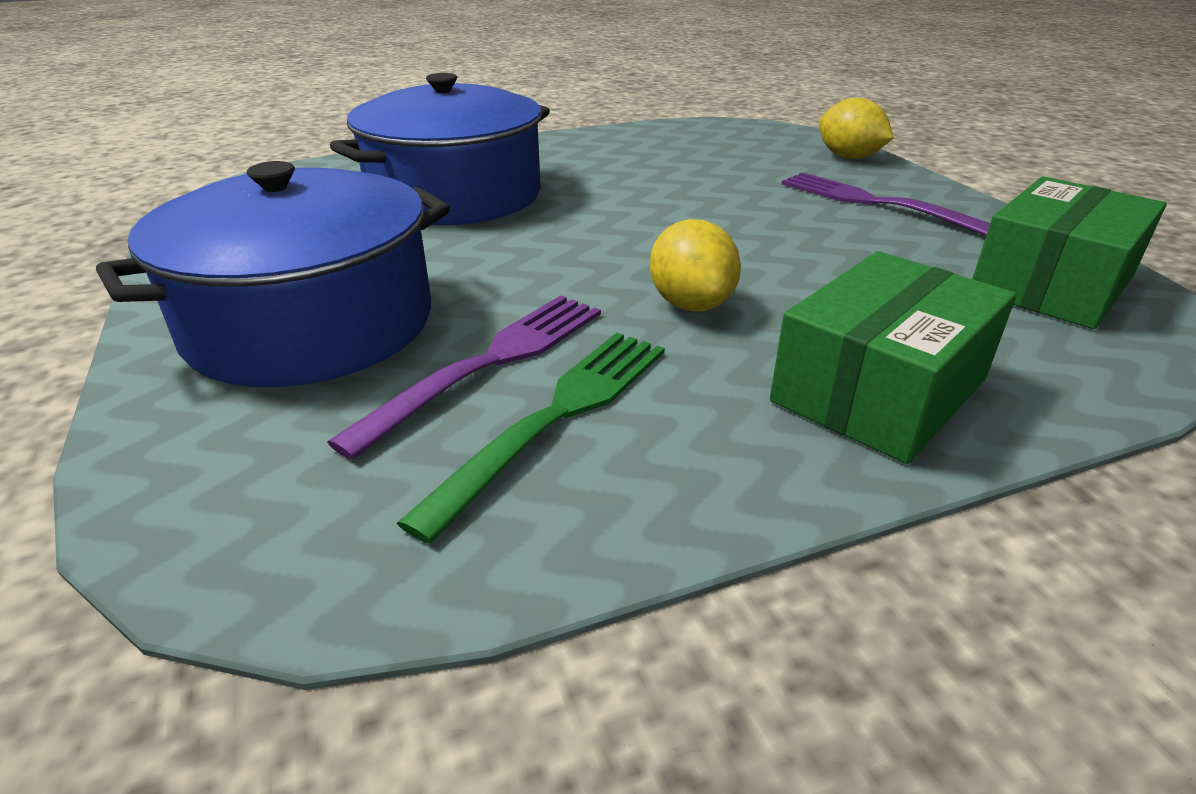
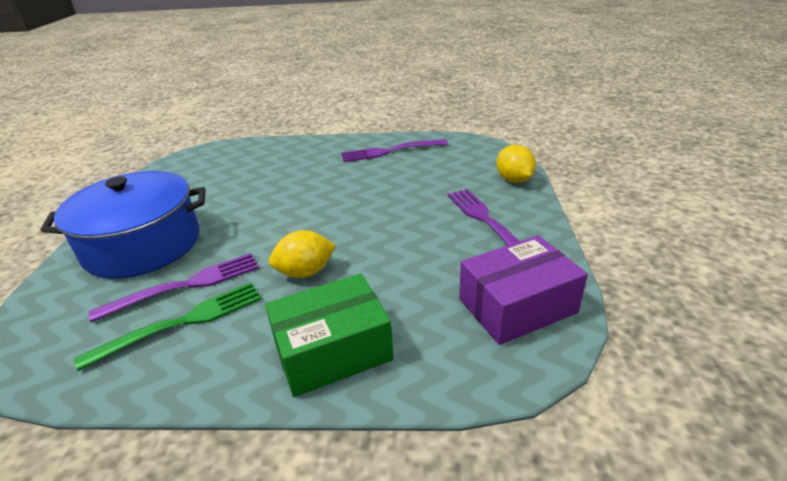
camera: 25 degrees right, 0 degrees up
(455, 195) = (273, 175): blue pot -> none
(621, 146) = (390, 151): none -> purple fork
(691, 304) = (305, 272): yellow lemon -> yellow lemon turned 60 degrees clockwise
(1052, 284) = (517, 306): green box -> purple box

